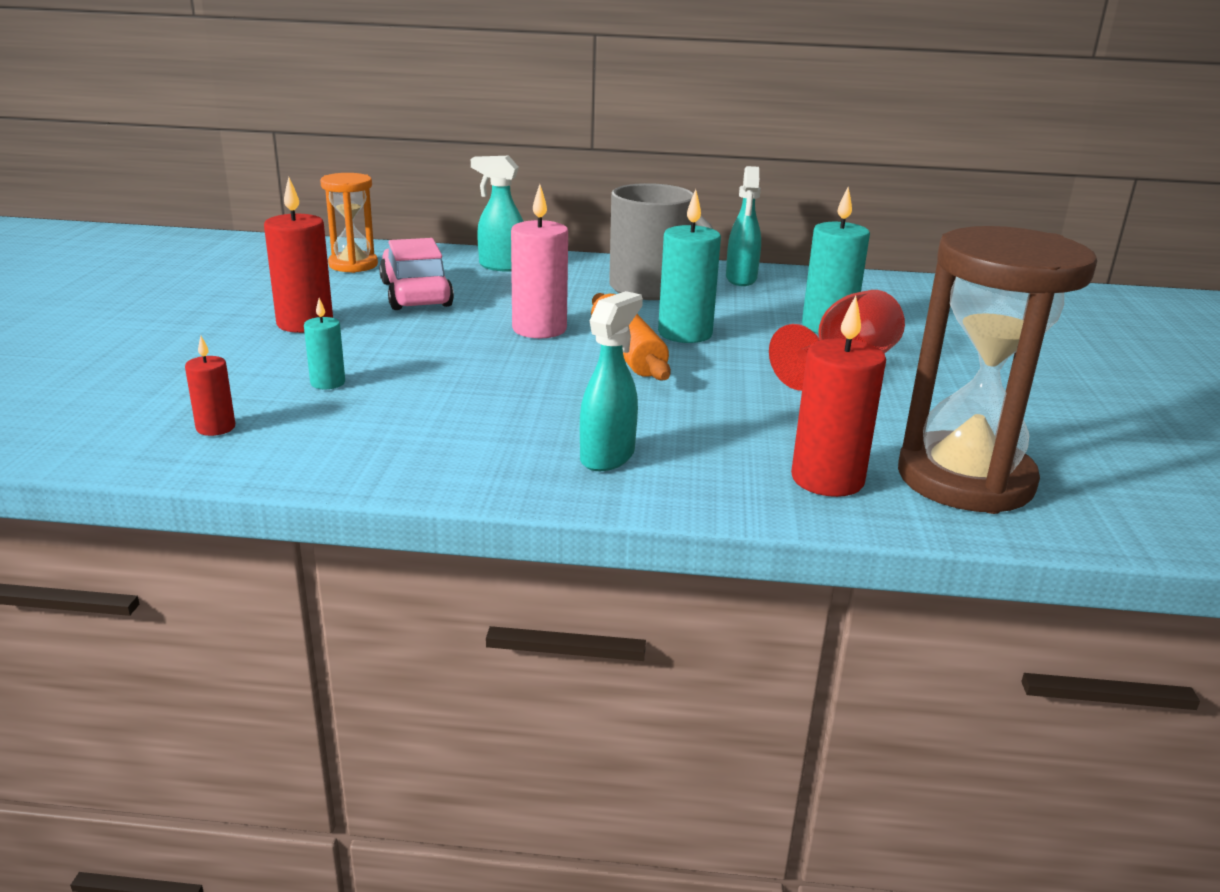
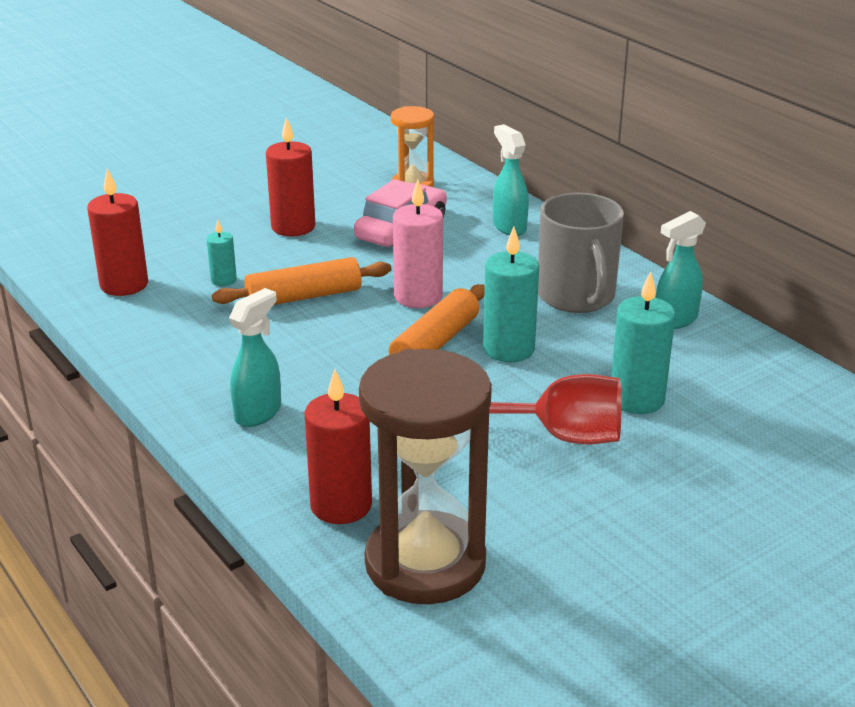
camera: 50 degrees right, 5 degrees up
(216, 428) = (124, 285): red candle -> red candle, size x1.85
(440, 365) = (303, 296): none -> orange rolling pin
(608, 456) = (259, 413): turquoise spray bottle -> turquoise spray bottle turned 45 degrees counterclockwise

